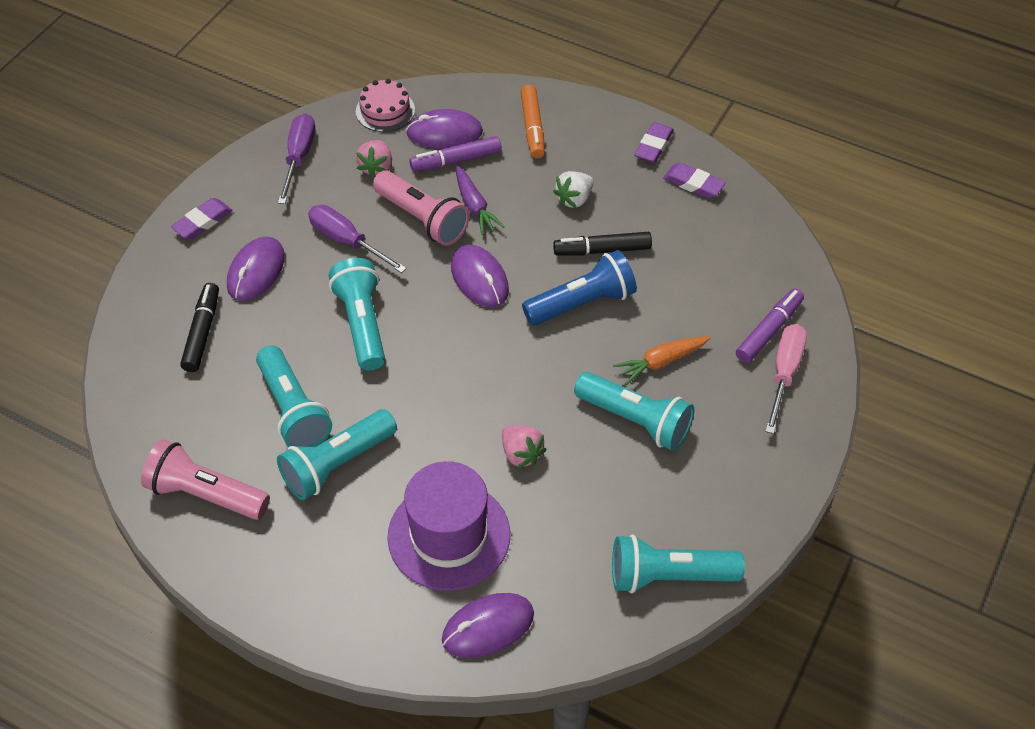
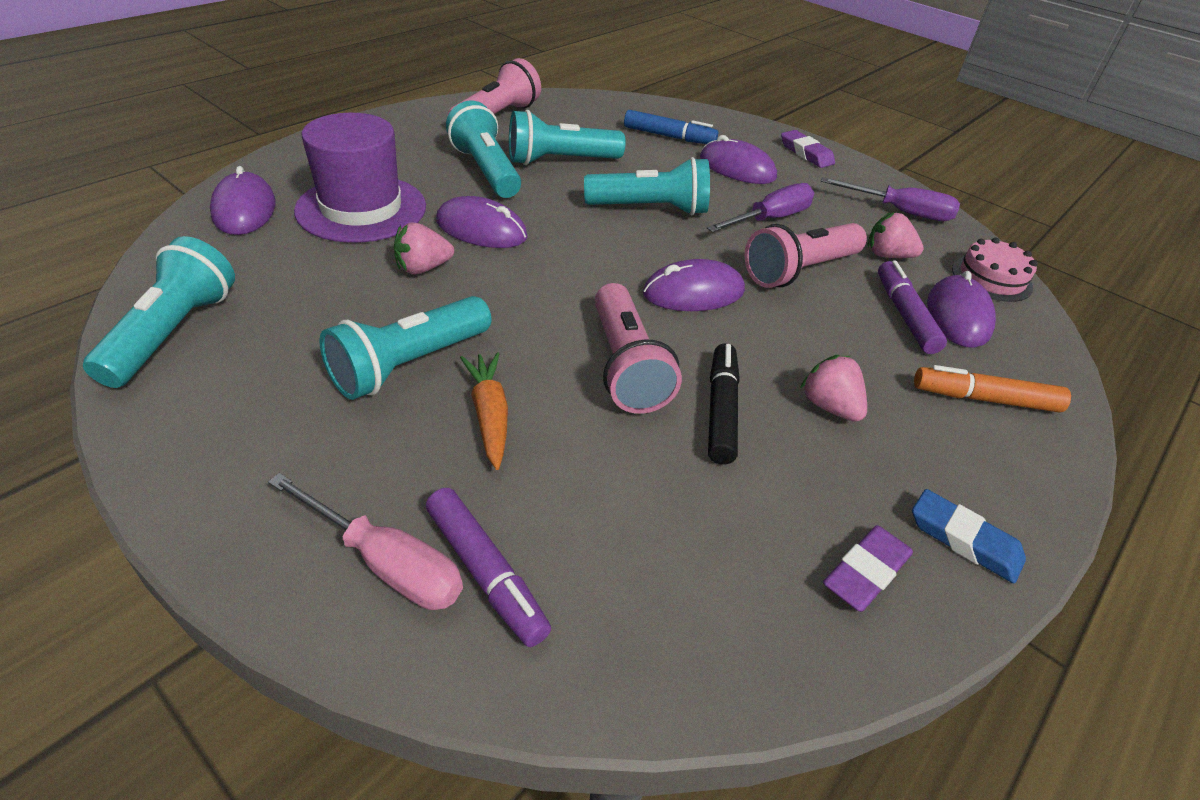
camera: 100 degrees right, 10 degrees down
(202, 332) = (669, 136): black marker -> blue marker
(446, 434) = (481, 229): none -> purple mouse
(474, 206) = (819, 313): purple carrot -> none
(574, 199) = (829, 406): white strawberry -> pink strawberry
(582, 303) = (626, 366): blue flashlight -> pink flashlight
(653, 146) = (964, 540): purple eraser -> blue eraser

